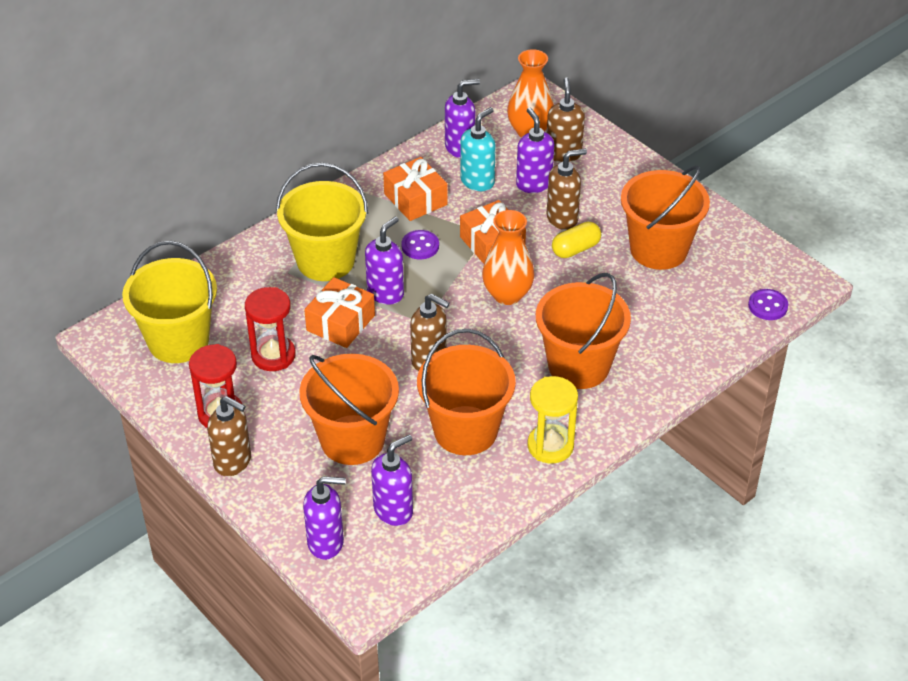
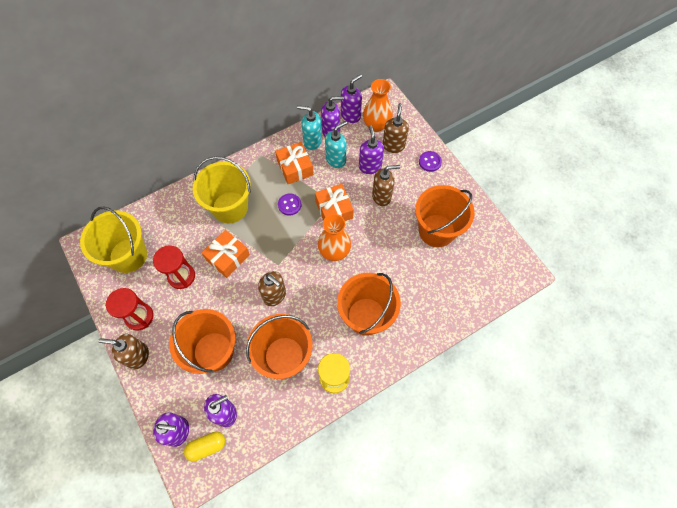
camera: 10 degrees right, 20 degrees up
(233, 462) = (138, 356): brown soap dispenser -> brown soap dispenser turned 150 degrees clockwise
(385, 293) = (260, 238): purple soap dispenser -> purple soap dispenser (350, 115)
(433, 163) = (312, 141): none -> turquoise soap dispenser
(575, 249) = (384, 222): yellow capsule -> yellow capsule (207, 446)
(767, 306) = (496, 287): purple button -> purple button (430, 162)

